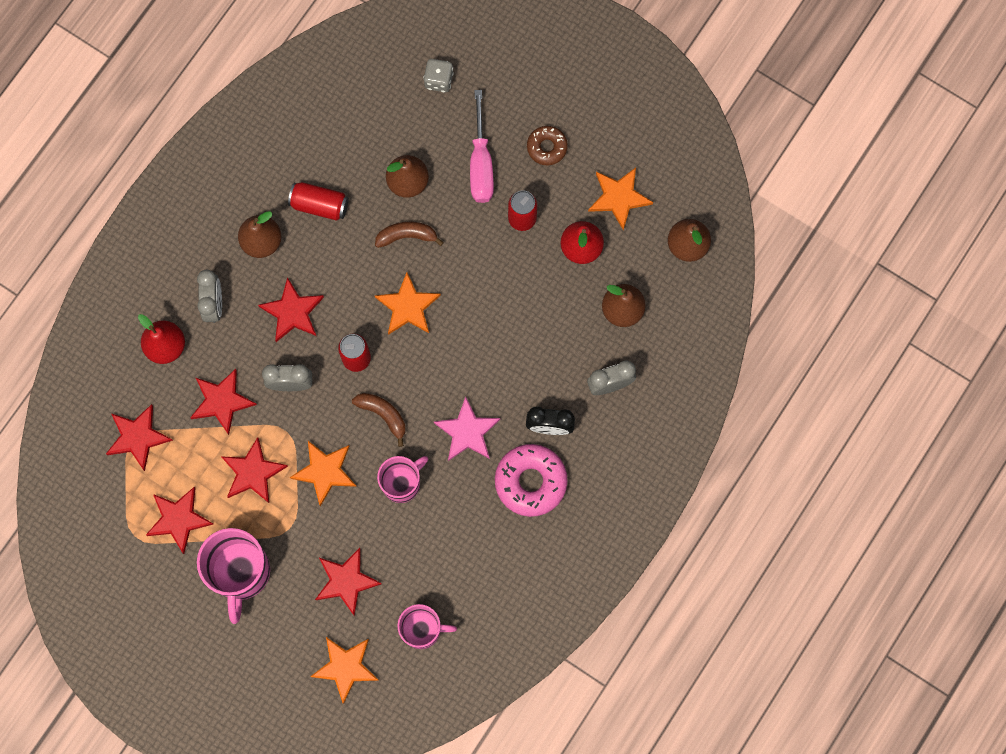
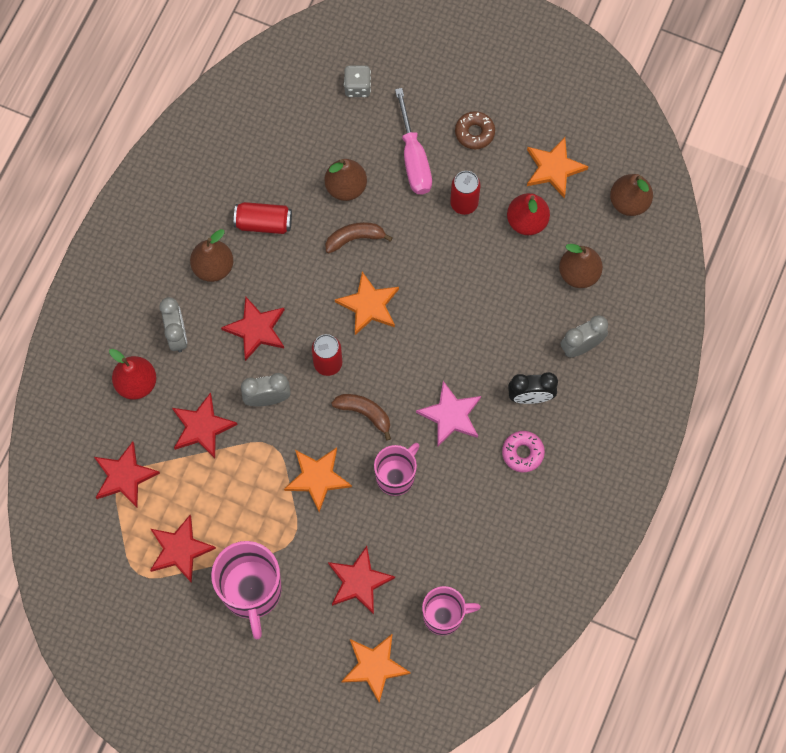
camera: 10 degrees left, 5 degrees down
(253, 472) = (246, 491): red star -> none
(530, 482) = (522, 453): pink donut -> pink donut, size x0.58

